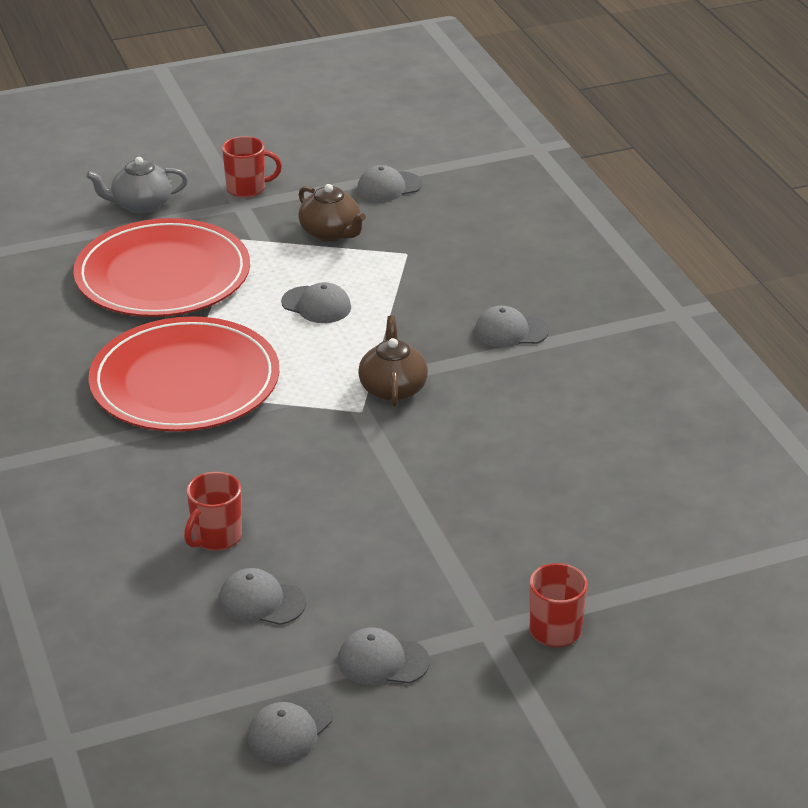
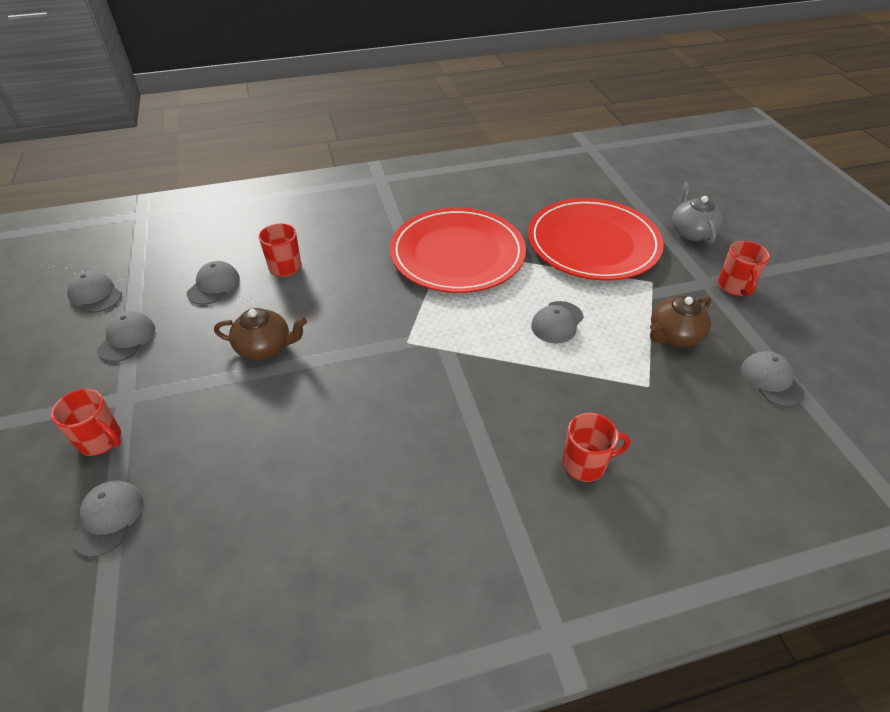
camera: 95 degrees right, 10 degrees up
(393, 388) = (435, 363): brown teapot -> brown teapot (265, 347)
(511, 294) = (585, 464): none -> red mug
(511, 331) = (518, 456): grey cap -> grey cap (108, 518)

